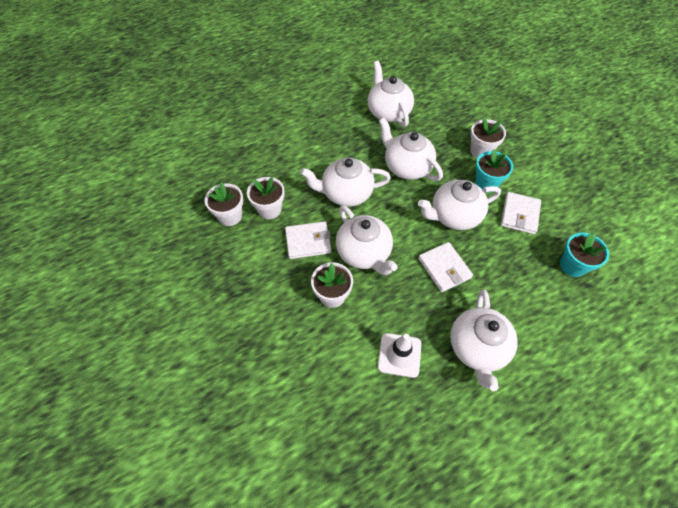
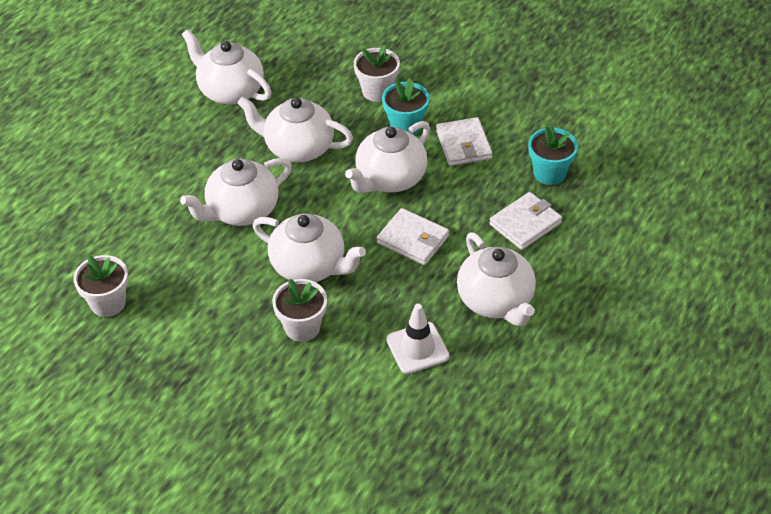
camera: 30 degrees left, 10 degrees down
(269, 209) = (155, 272): white flower pot -> none
(308, 242) = (232, 285): white wallet -> white wallet (525, 223)

